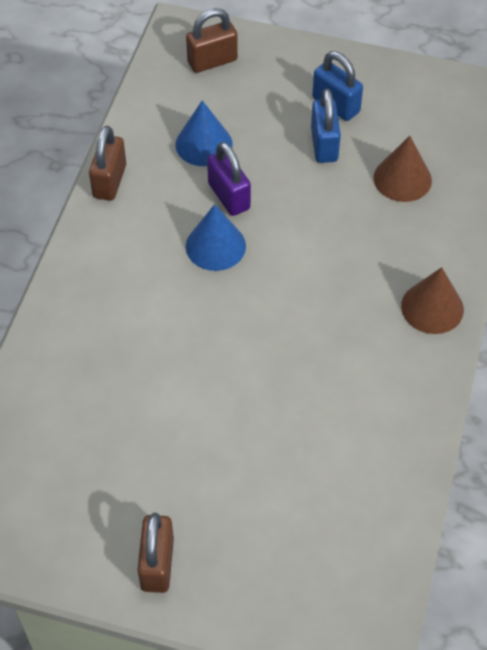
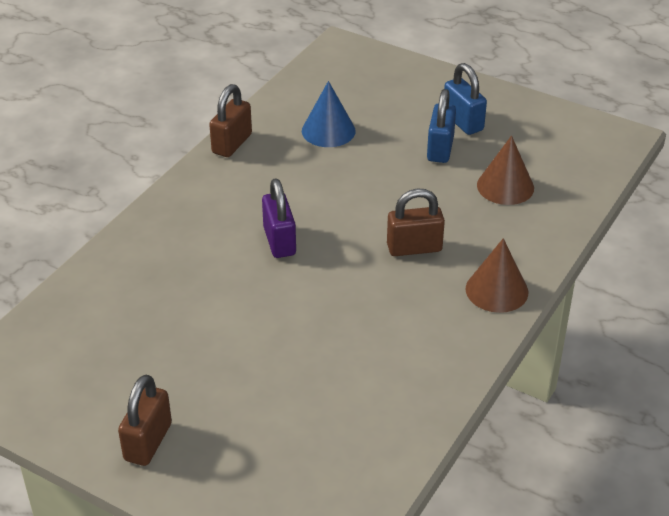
camera: 15 degrees right, 15 degrees down
(212, 61) = (361, 73): brown padlock -> brown padlock (414, 248)
(215, 246) = (308, 207): blue cone -> none
(229, 196) = (335, 172): purple padlock -> purple padlock (279, 241)

